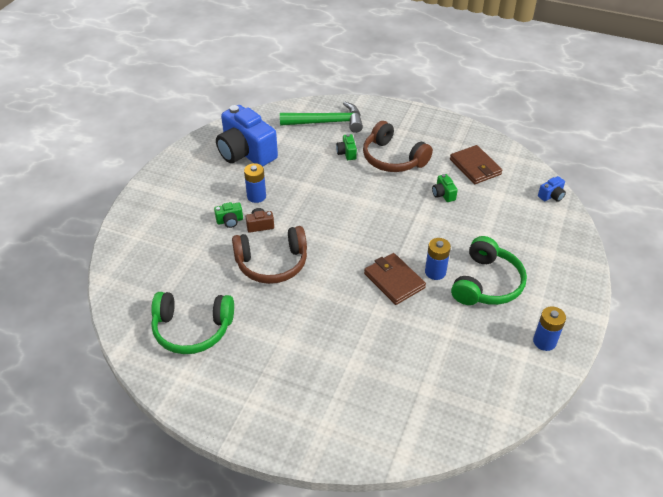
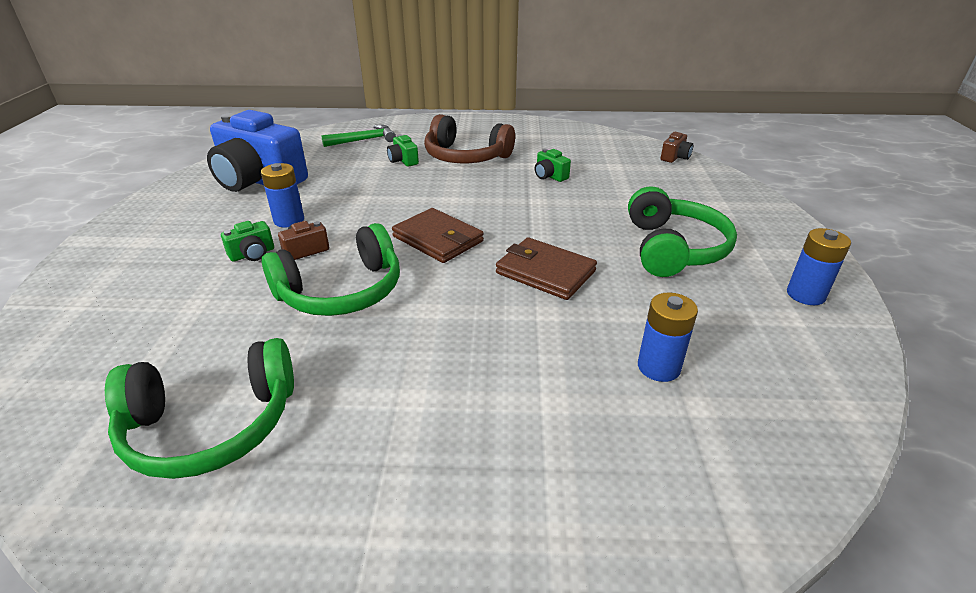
camera: 20 degrees left, 10 degrees down
(272, 263) = (342, 291): brown headphones -> green headphones
(326, 122) = (363, 140): green hammer -> green hammer, size x0.65
(435, 272) = (596, 251): blue battery -> blue battery (658, 367)
(475, 167) = (570, 149): brown wallet -> brown wallet (438, 239)
(551, 196) = (675, 157): blue camera -> brown camera

